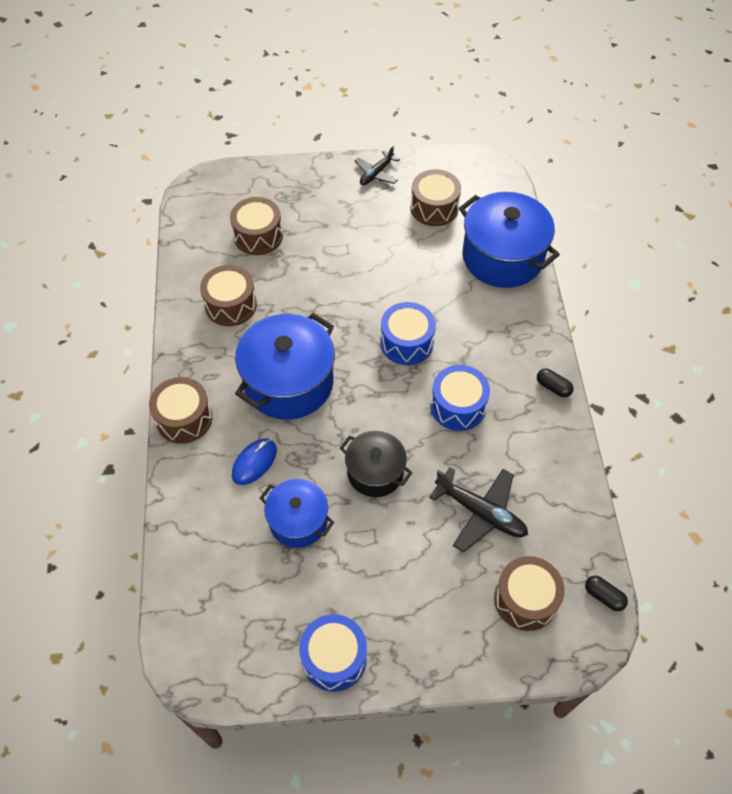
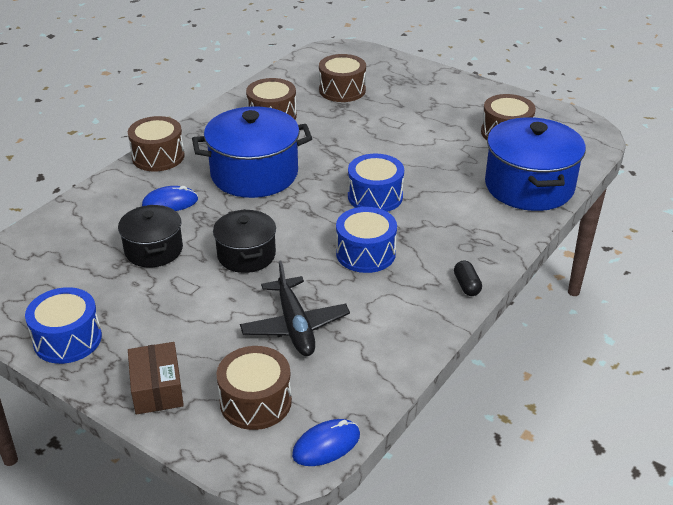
camera: 40 degrees right, 20 degrees down
(298, 521) = (153, 250): blue pot -> black pot
(376, 174) = (482, 95): black plane -> none
(449, 645) = (157, 389): none -> brown box
(603, 596) = (326, 445): black capsule -> blue mouse

